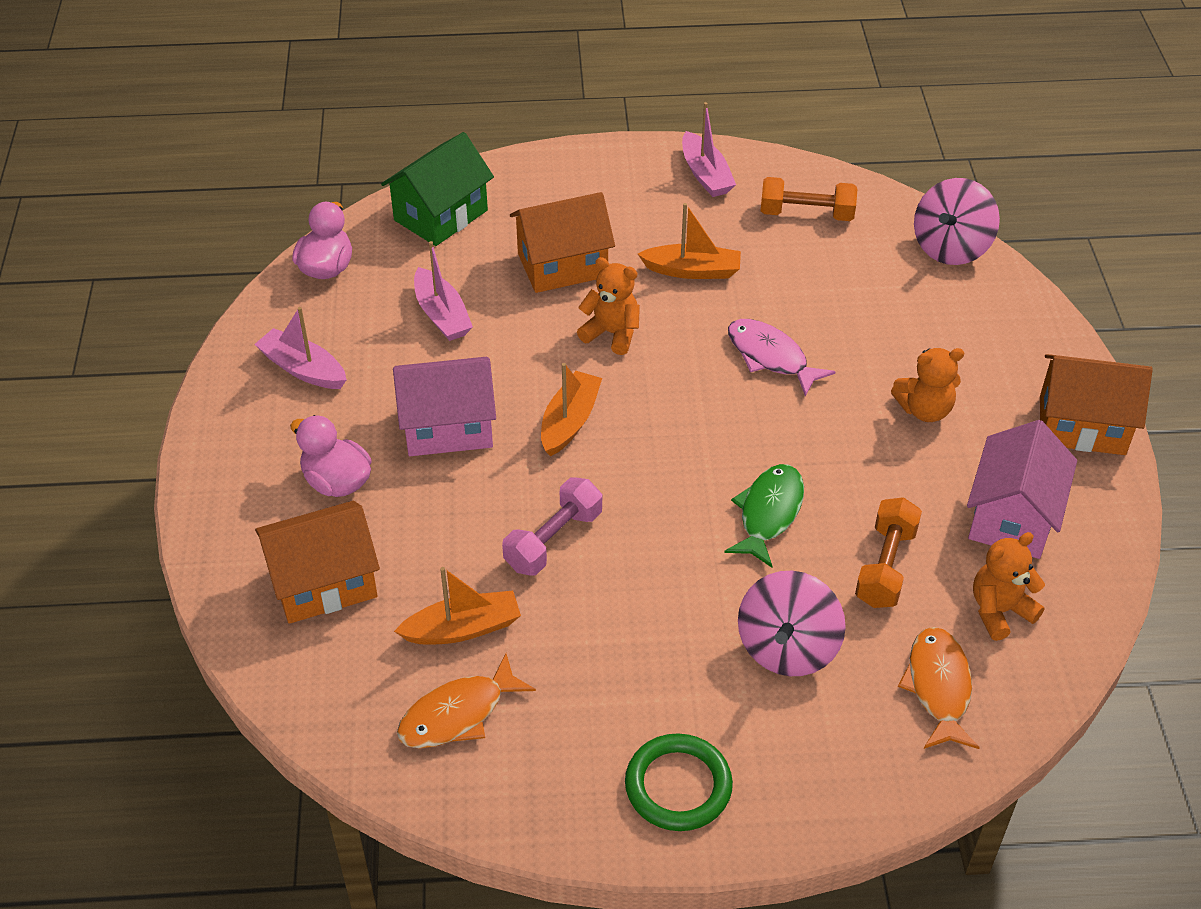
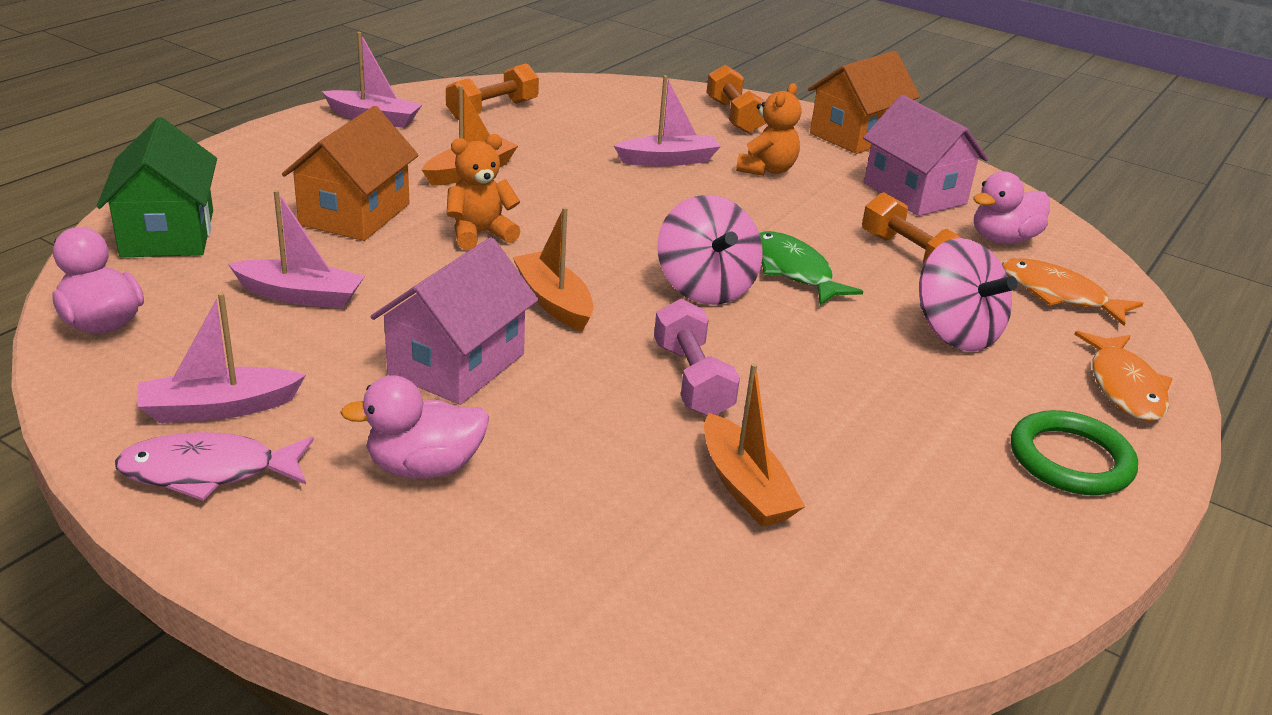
camera: 55 degrees left, 15 degrees down
(324, 583) = (563, 550): orange house -> none
(458, 714) = (862, 547): orange fish -> orange fish (1124, 387)
(463, 628) = (745, 487): orange boat -> orange boat turned 135 degrees clockwise
(770, 357) = (622, 191): pink fish -> pink fish (208, 472)
(859, 349) = (668, 160): none -> pink boat
(950, 247) = (619, 90): pink spinning top -> pink spinning top (705, 288)
(999, 611) = (1003, 239): orange teddy bear -> pink duck
(1002, 337) = (734, 116): none -> orange dumbbell

